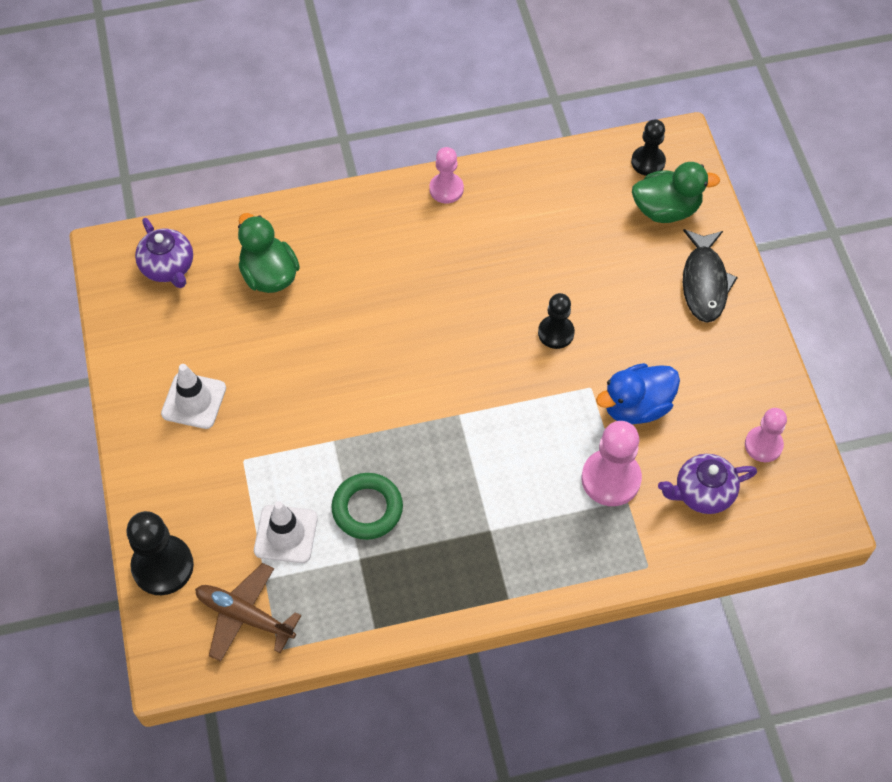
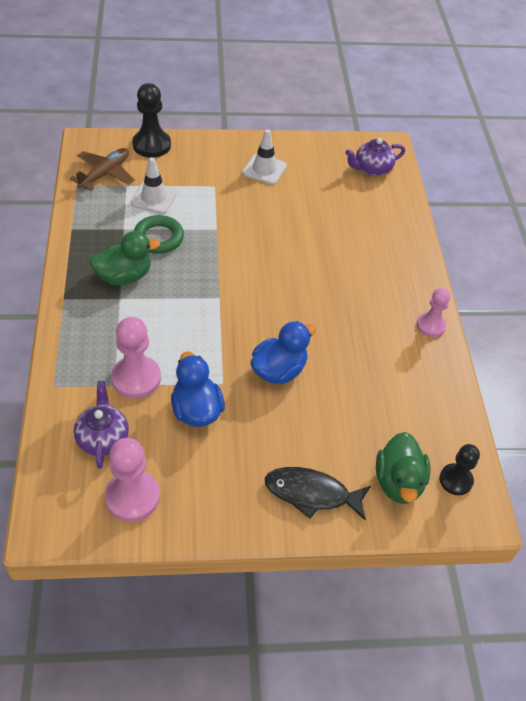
camera: 95 degrees right, 10 degrees down
(269, 275) = (359, 215): green duck -> green duck (124, 276)
(556, 333) = (279, 370): black pawn -> blue duck
(763, 445) = (132, 497): pink pawn -> pink pawn, size x1.55

